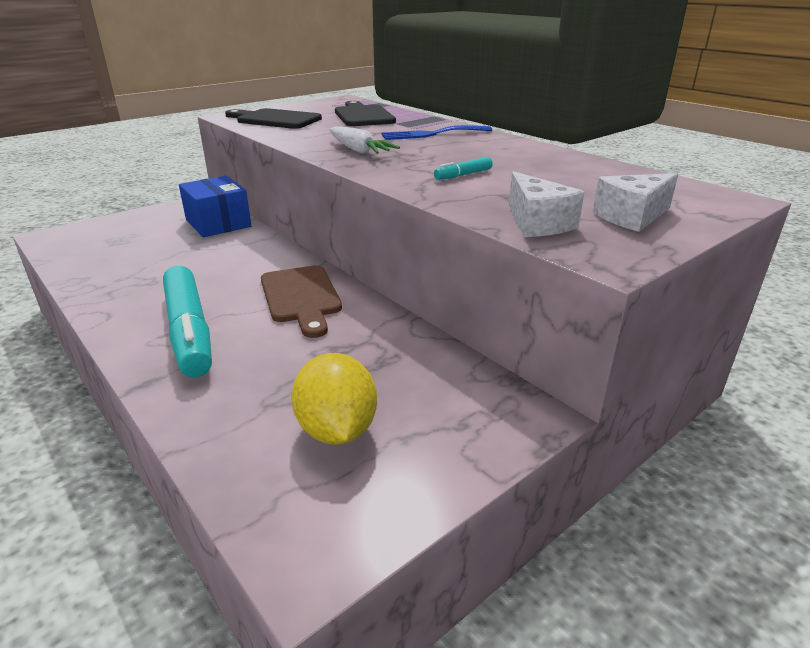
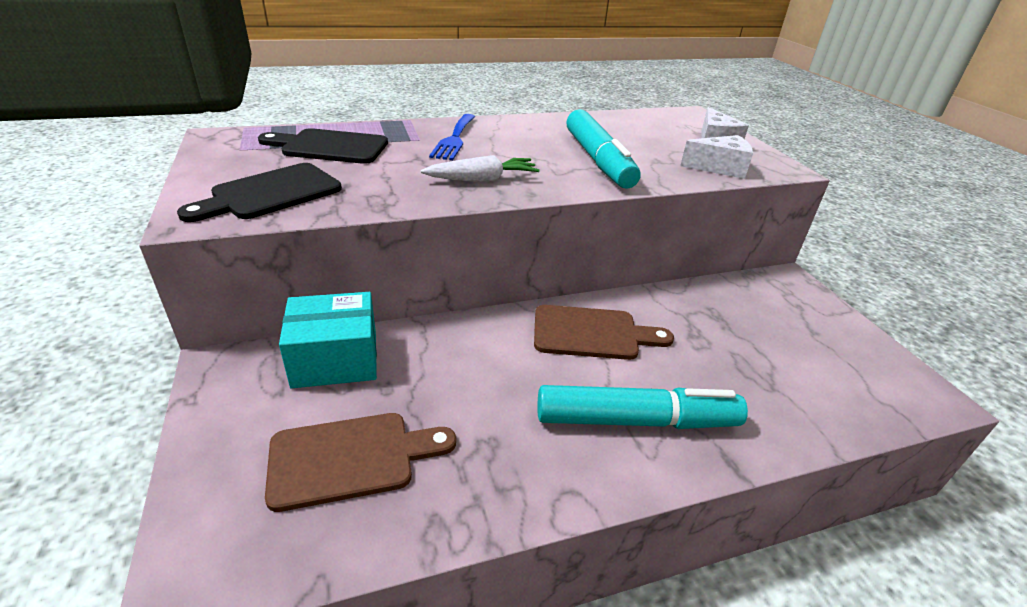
camera: 70 degrees left, 5 degrees up
(131, 247) = (350, 458): none -> brown cutting board
(218, 223) = (335, 359): blue box -> turquoise box
(337, 430) = (805, 358): yellow lemon -> none
(463, 175) = (598, 160): turquoise marker -> turquoise marker, size x2.44

